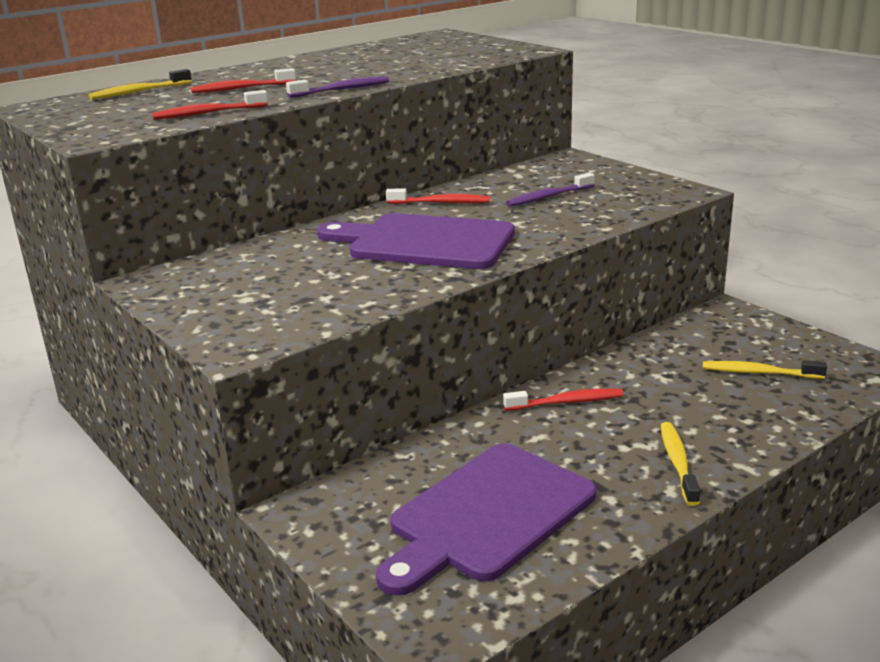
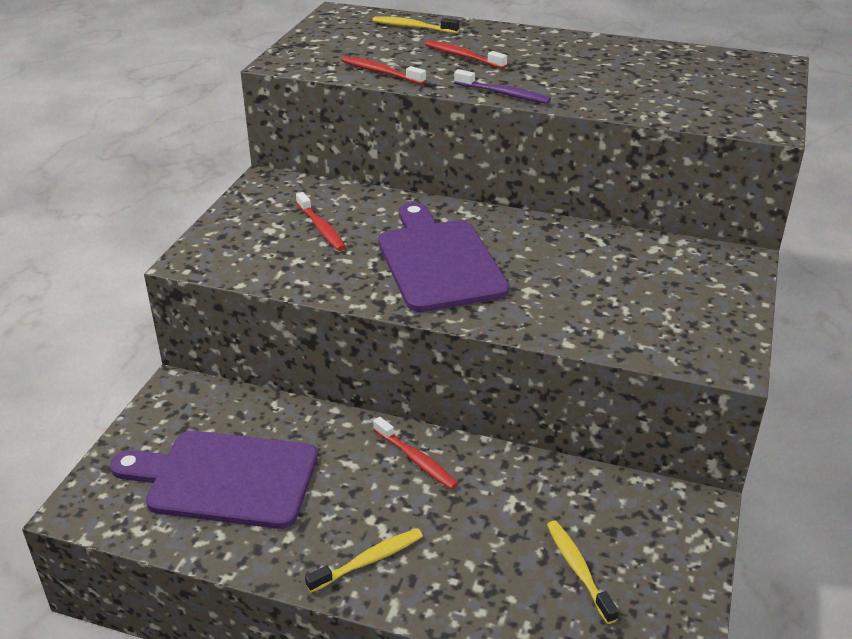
camera: 55 degrees right, 10 degrees up
(441, 203) = (534, 236): red toothbrush -> red toothbrush (321, 228)
(548, 197) = (612, 285): purple toothbrush -> none

